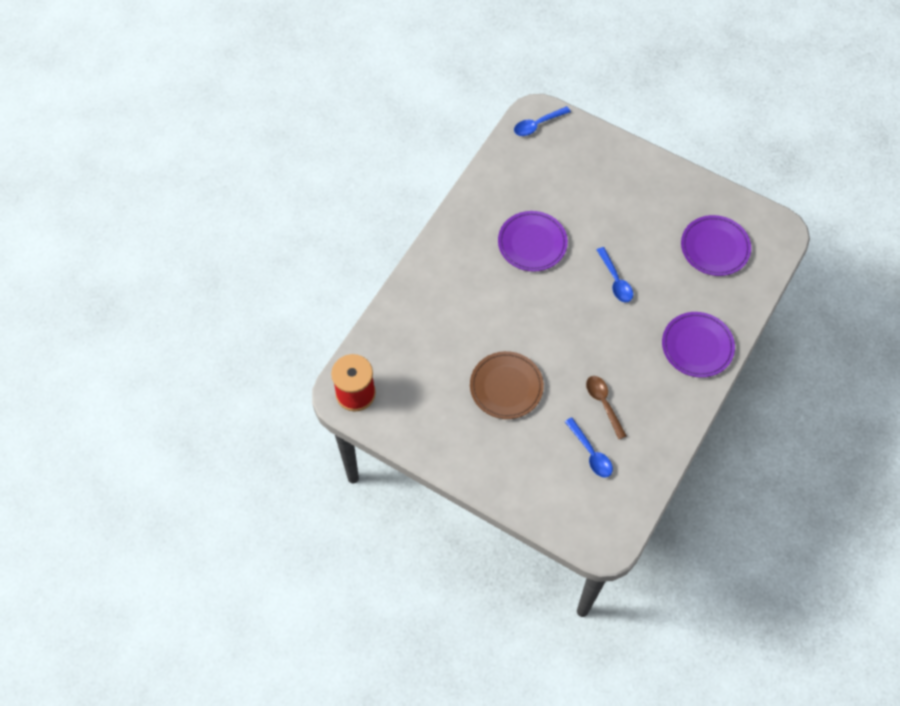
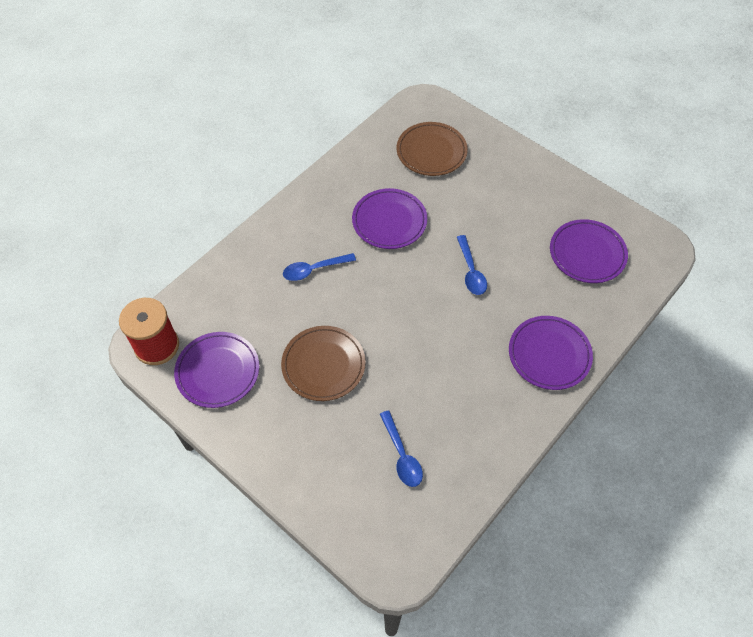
camera: 10 degrees right, 5 degrees down
(416, 407) = (218, 371): none -> purple plate
(537, 125) = (422, 111): blue spoon -> blue spoon (314, 270)
(555, 166) = (431, 152): none -> brown plate
(603, 403) = (429, 401): brown spoon -> none

